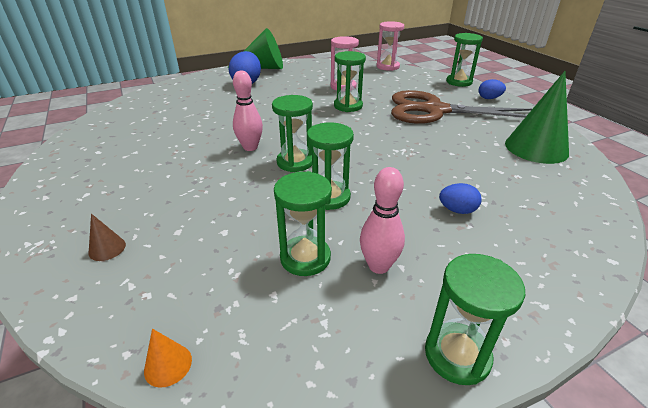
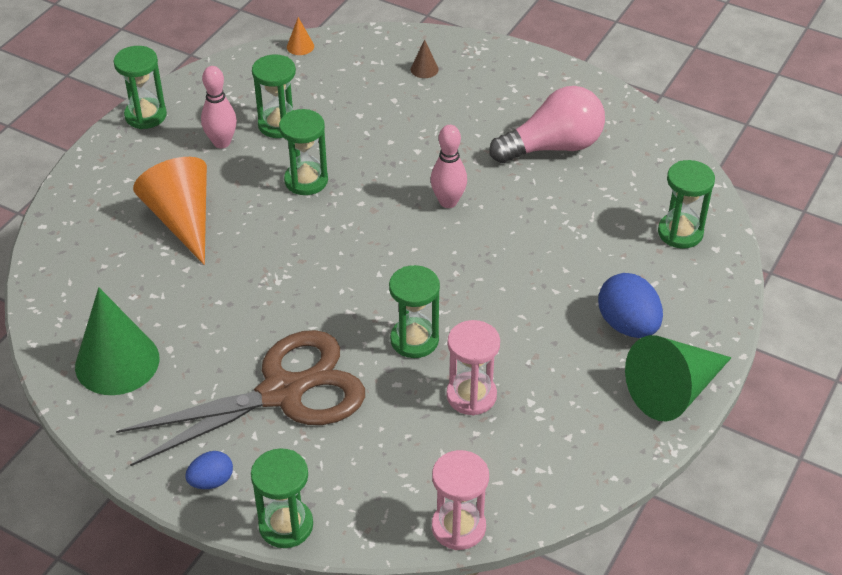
camera: 145 degrees right, 10 degrees up
(141, 149) = (553, 147): none -> pink light bulb
(295, 162) = (378, 204): green hourglass -> green hourglass (680, 233)
(457, 210) = (182, 219): blue egg -> orange cone

